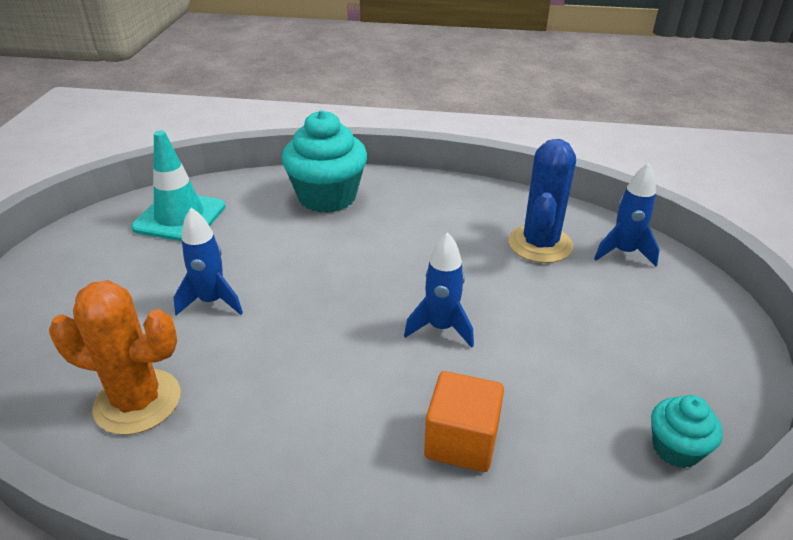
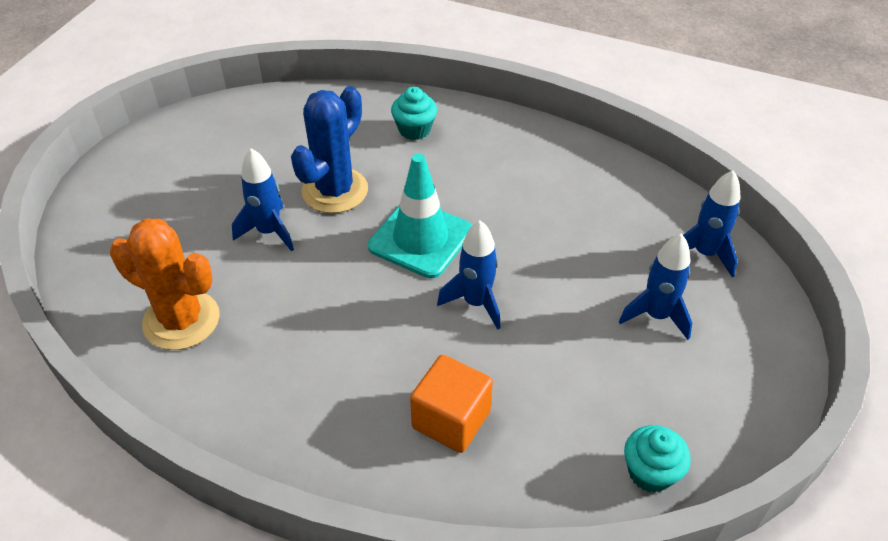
camera: 15 degrees right, 10 degrees up
(180, 217) = (261, 130): turquoise traffic cone -> turquoise traffic cone (420, 239)
(327, 197) = (414, 130): turquoise cupcake -> turquoise cupcake, size x0.52
(540, 244) = (617, 227): blue cactus -> blue cactus (335, 191)
(609, 309) = (656, 316): none -> blue rocket

